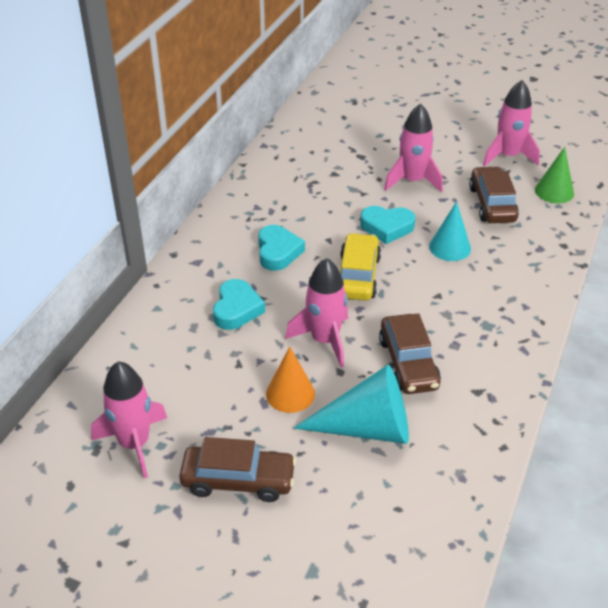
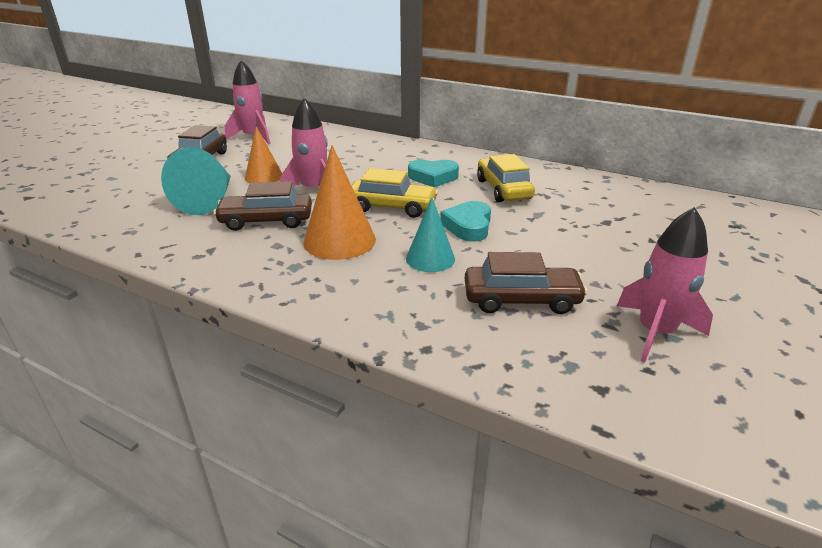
camera: 95 degrees right, 10 degrees down
(237, 309) = (364, 162): turquoise heart -> none
(303, 206) = (503, 189): none -> yellow car
(412, 181) = (562, 248): pink rocket -> none
(435, 303) = (339, 240): none -> orange cone
(554, 191) = (565, 365): green cone -> none

